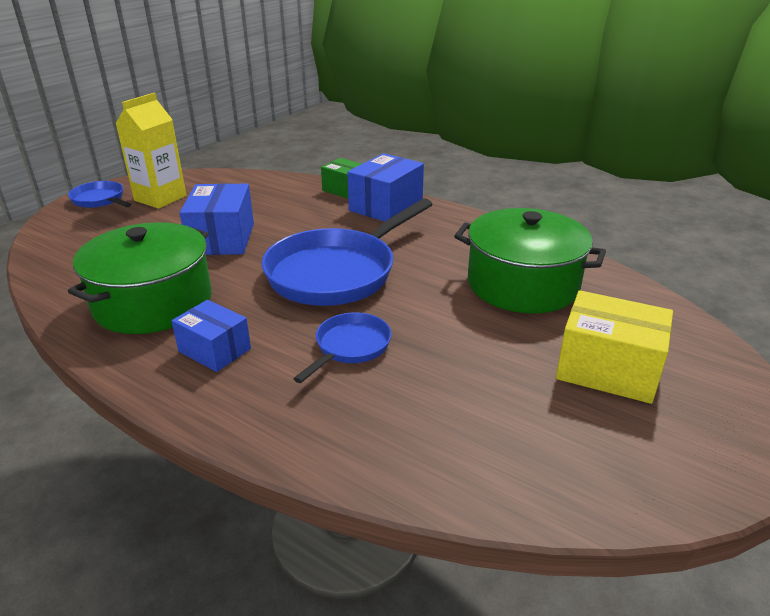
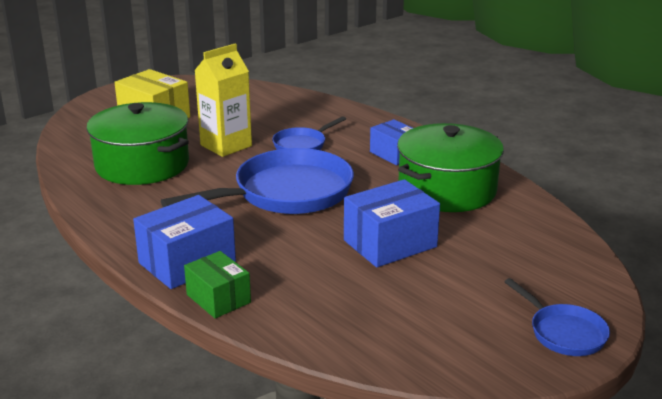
camera: 165 degrees left, 5 degrees down
(160, 198) = (477, 323): yellow carton -> yellow carton (226, 145)
(222, 239) = (390, 243): blue box -> blue box turned 45 degrees clockwise

